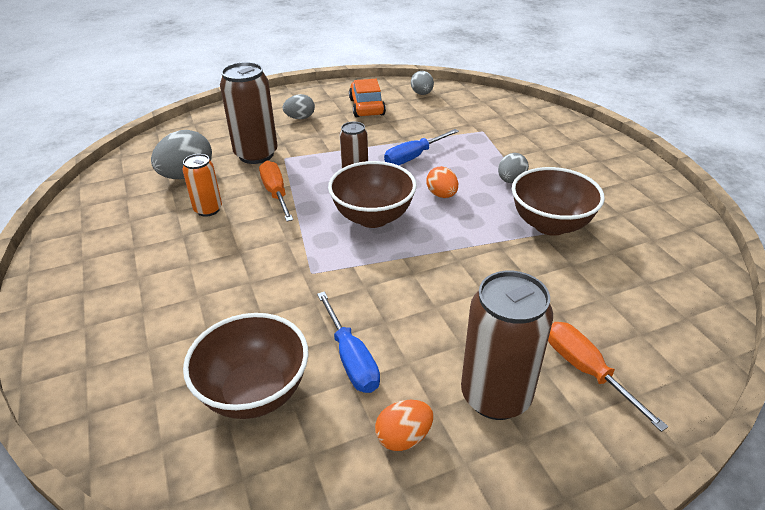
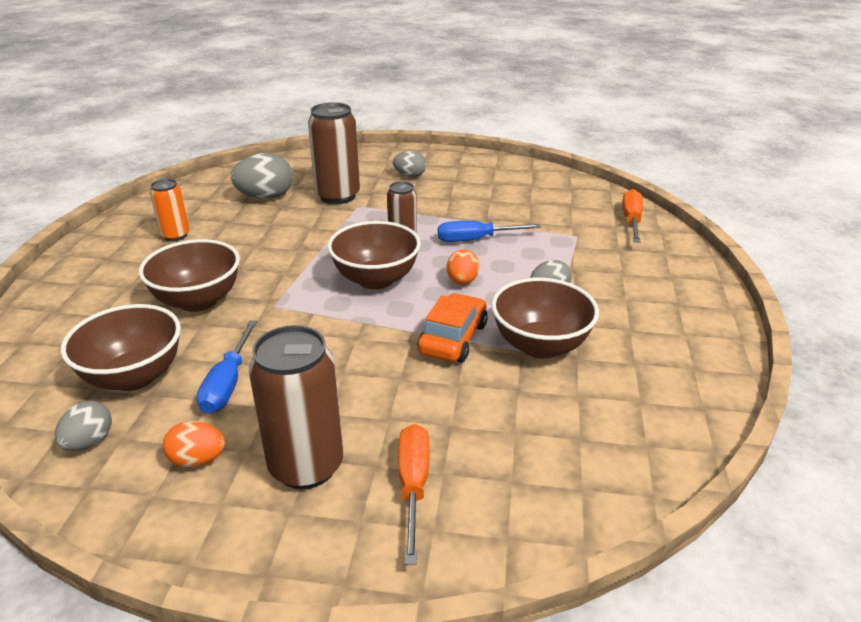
camera: 30 degrees right, 5 degrees down
(208, 209) = (252, 228): orange can -> orange can (175, 235)
(234, 296) = (198, 301): none -> brown bowl
(276, 193) = (318, 233): orange screwdriver -> orange screwdriver (631, 220)
(367, 107) = (483, 182): orange car -> orange car (453, 338)
(422, 94) = (554, 184): grey egg -> grey egg (89, 442)

